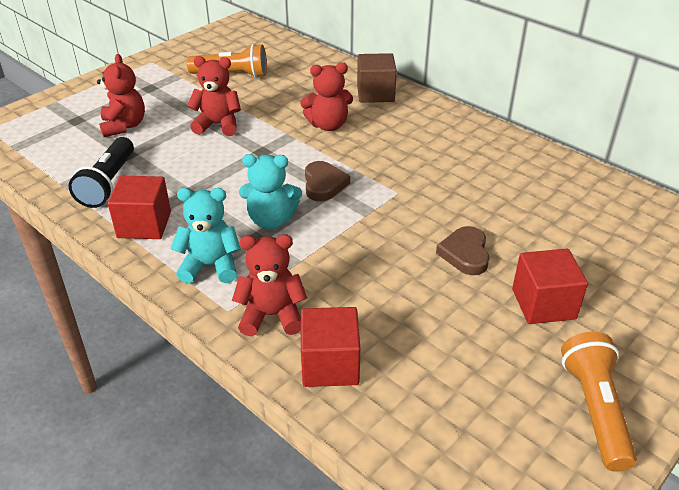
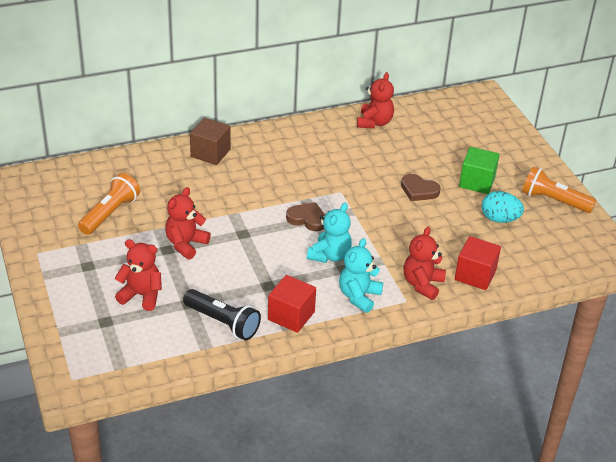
camera: 65 degrees left, 0 degrees up
(328, 125) = (235, 191): red teddy bear -> red teddy bear (374, 122)
(482, 354) = (499, 219): none -> turquoise egg
(543, 304) = (477, 182): red cube -> green cube

